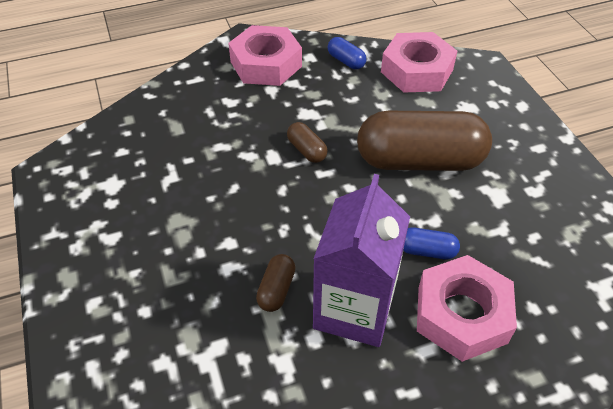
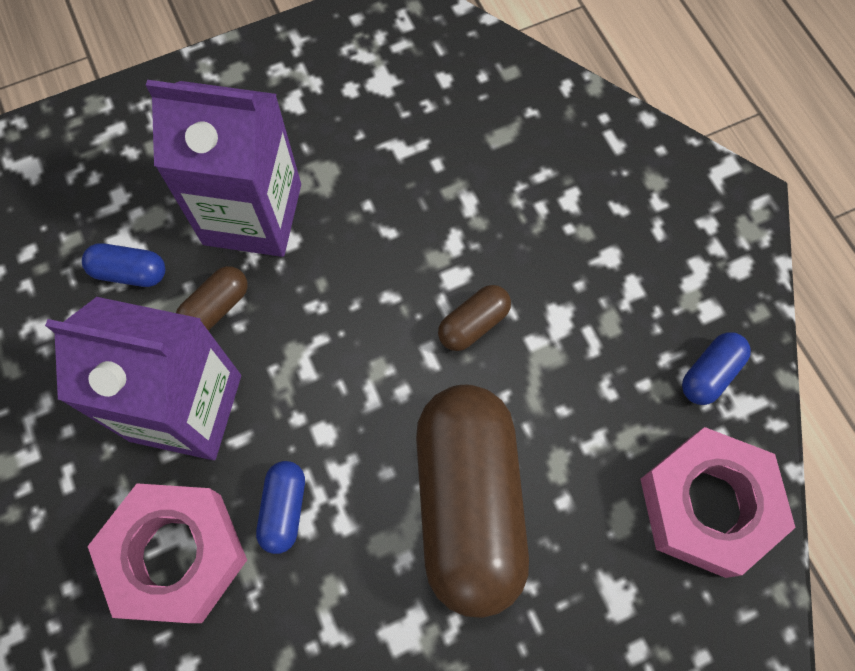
camera: 85 degrees right, 20 degrees up
(202, 265) = (252, 214): none -> purple carton
(236, 351) = (130, 272): none -> blue capsule
(266, 64) = (674, 240): pink nut -> none
(276, 289) = (216, 307): brown capsule -> brown capsule turned 60 degrees counterclockwise

